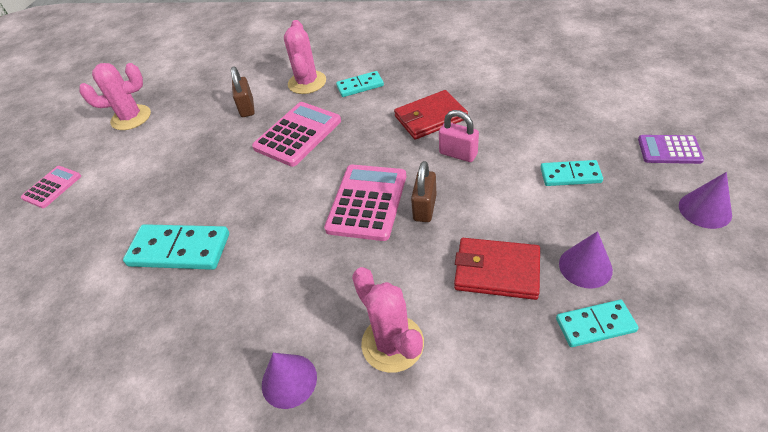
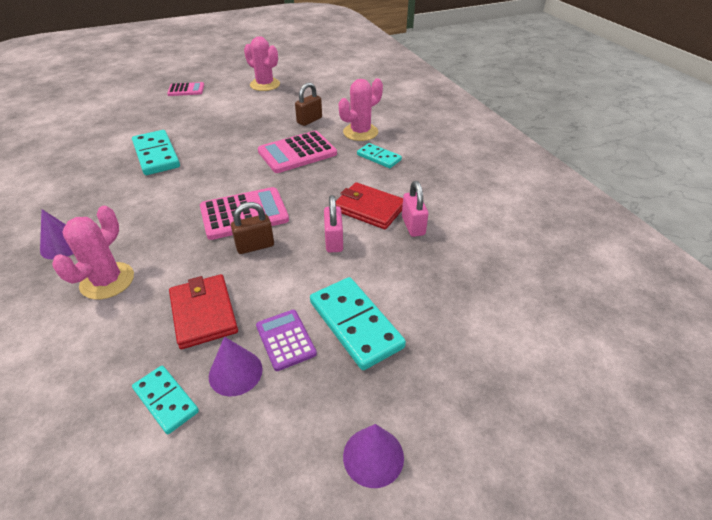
camera: 50 degrees right, 5 degrees down
(298, 134) = (297, 153): pink calculator -> pink calculator turned 150 degrees clockwise
(474, 102) = (413, 226): none -> pink padlock
(570, 175) = (355, 324): turquoise domino -> turquoise domino, size x1.66
(669, 150) = (455, 397): purple calculator -> purple calculator (285, 340)

